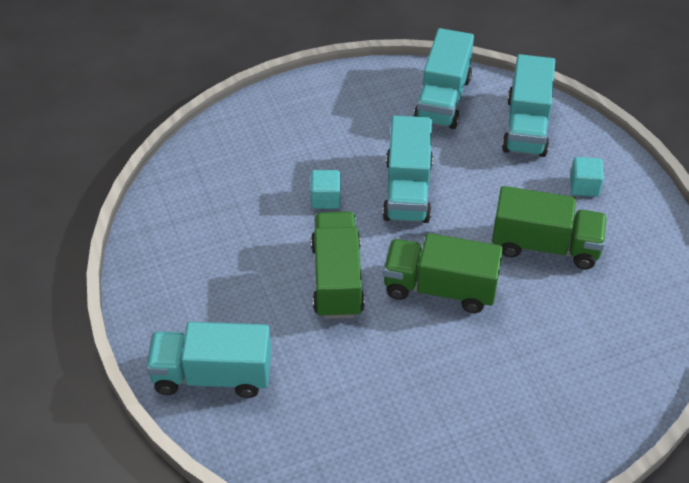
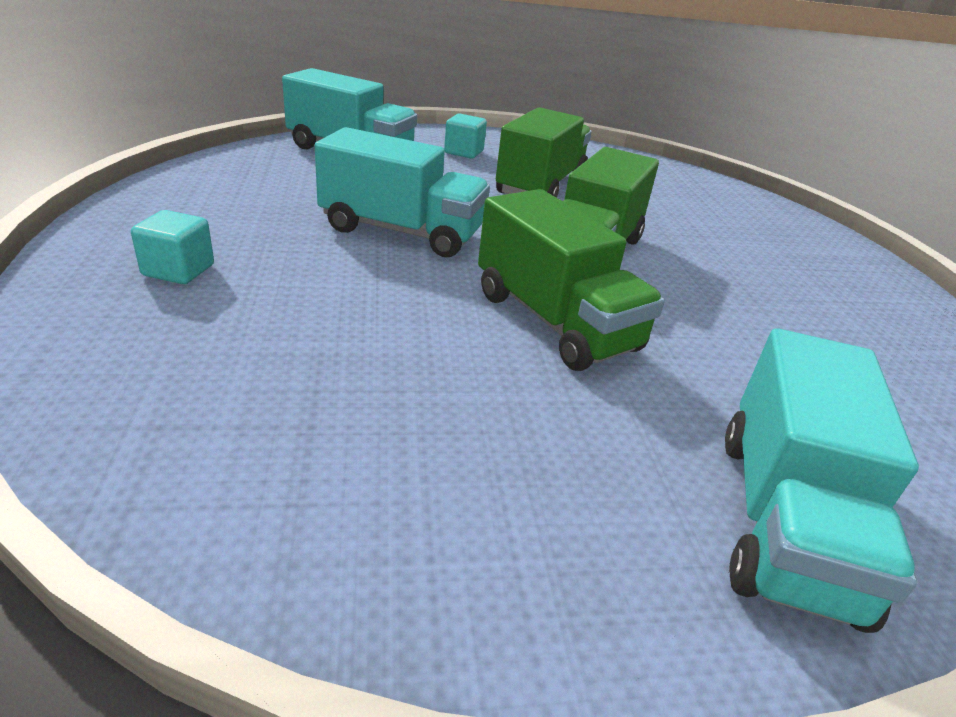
camera: 80 degrees left, 15 degrees down
(325, 199) = (372, 293): turquoise cube -> turquoise cube (178, 270)
(337, 279) = (554, 321): green truck -> green truck turned 135 degrees counterclockwise
(443, 99) = (252, 175): turquoise truck -> none

